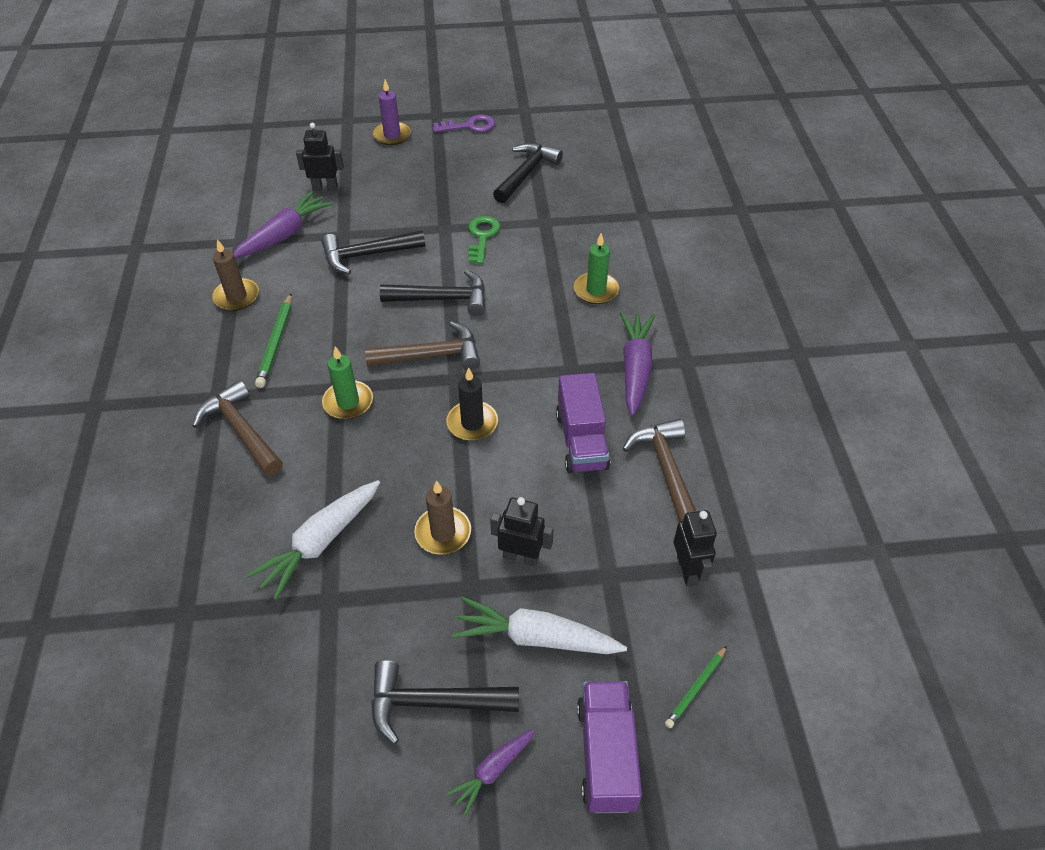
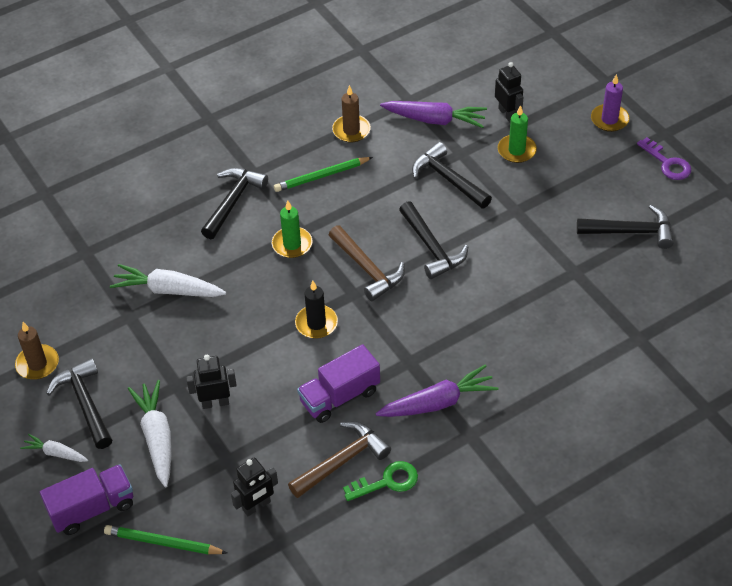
camera: 65 degrees right, 0 degrees up
(241, 430) = (233, 201): brown hammer -> black hammer
(443, 533) = (211, 351): brown candle -> brown candle (37, 364)
(482, 236) = (523, 239): green key -> green key (387, 482)
(492, 771) = (55, 453): purple carrot -> white carrot
(521, 557) = (215, 403): black robot -> black robot turned 90 degrees counterclockwise
(596, 290) = (512, 342): green candle -> green candle (516, 150)
(696, 688) = (163, 543): green pencil -> green pencil, size x1.58

